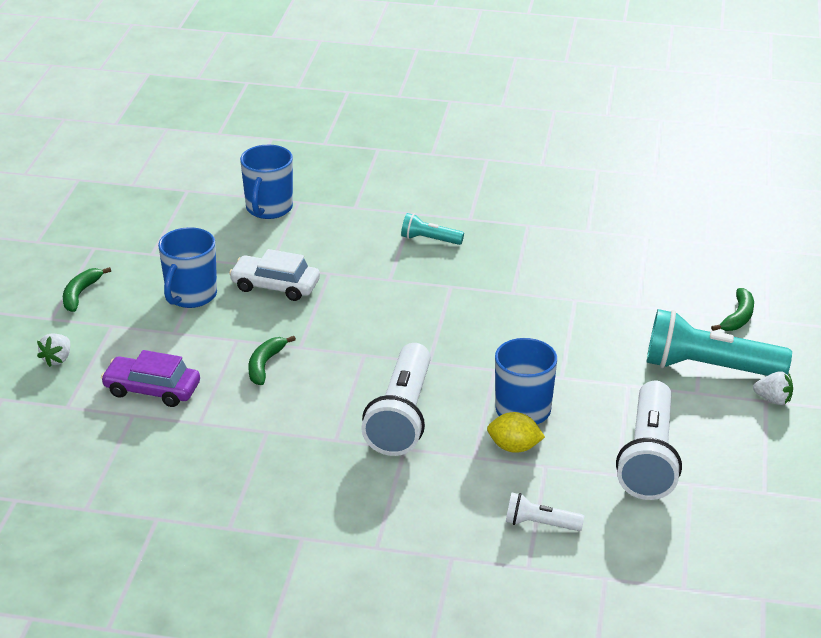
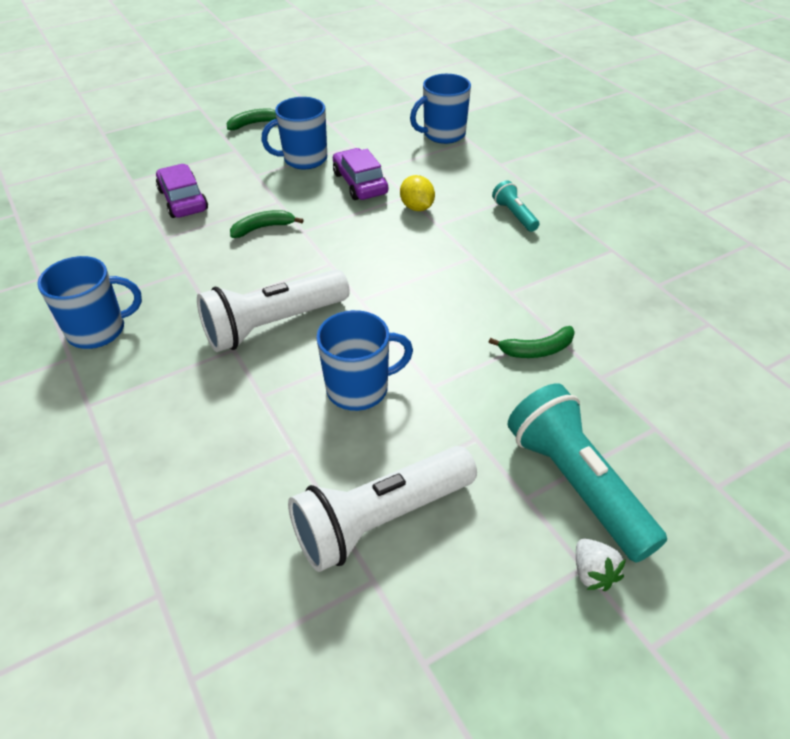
camera: 50 degrees right, 10 degrees up
(57, 359) = (177, 152): white strawberry -> none
(275, 286) = (360, 183): white car -> purple car
(285, 509) = (98, 330): none -> blue mug
(514, 447) = (299, 413): yellow lemon -> yellow lemon (417, 207)
(540, 524) = (203, 494): white flashlight -> none
(738, 317) = (688, 460): green banana -> green banana (537, 350)

